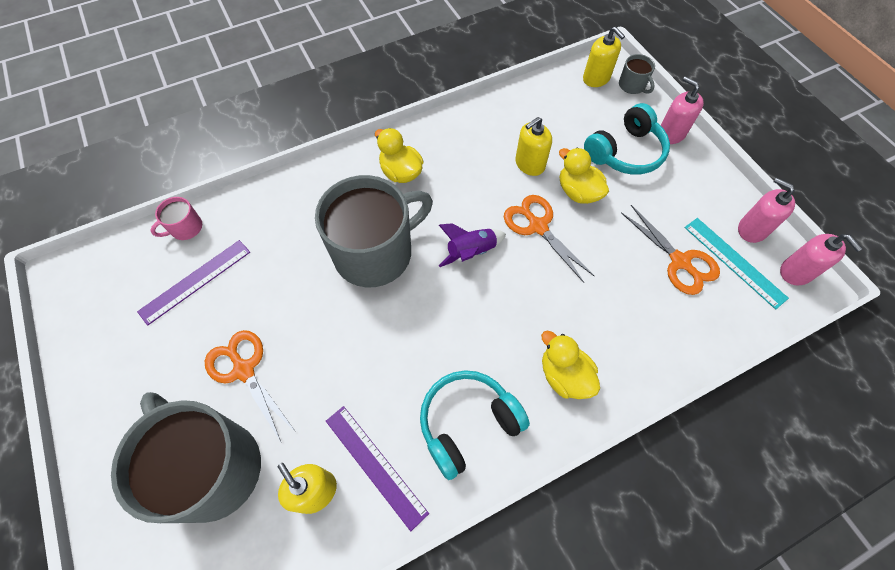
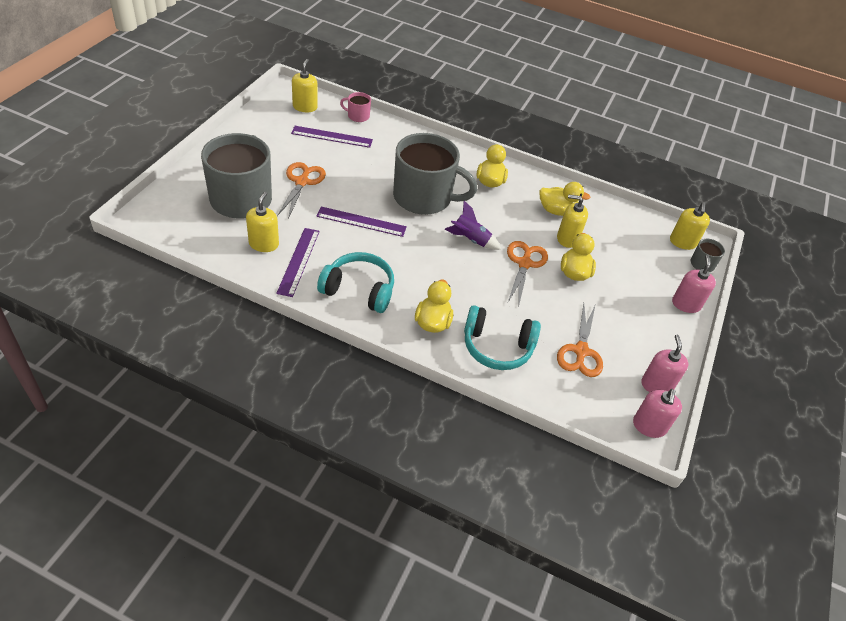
camera: 45 degrees right, 15 degrees down
(114, 276) = (305, 107): none -> yellow soap dispenser
(363, 346) = (361, 221): none -> purple ruler
(486, 145) = (556, 211): none -> yellow duck
(625, 152) = (637, 285): turquoise headphones -> turquoise headphones (497, 347)
(734, 261) = (616, 383): turquoise ruler -> none

